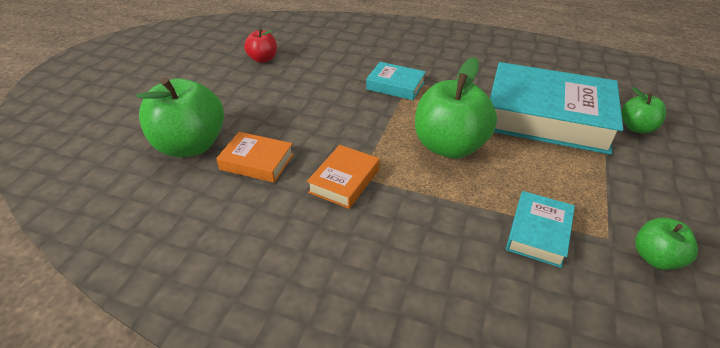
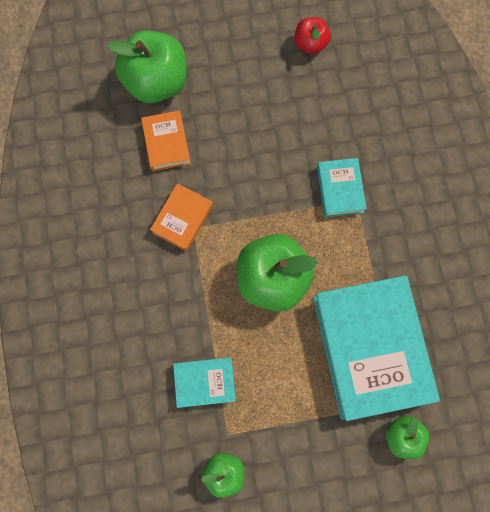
camera: 60 degrees right, 35 degrees up
(344, 181) = (182, 219): orange book -> orange book turned 60 degrees counterclockwise

